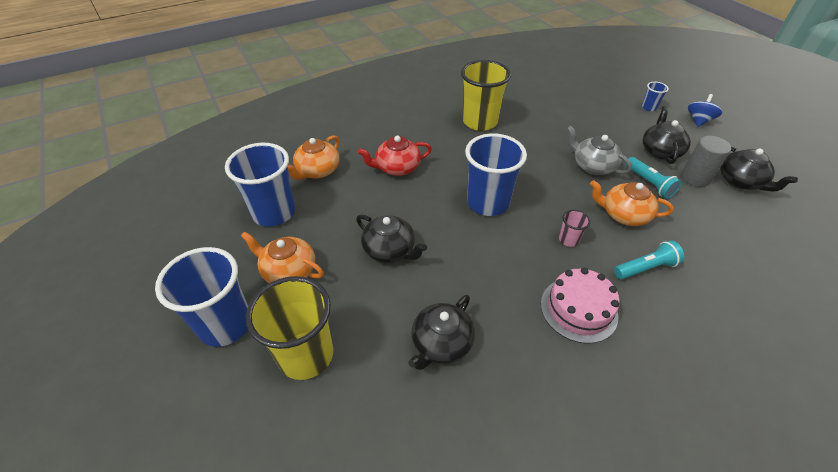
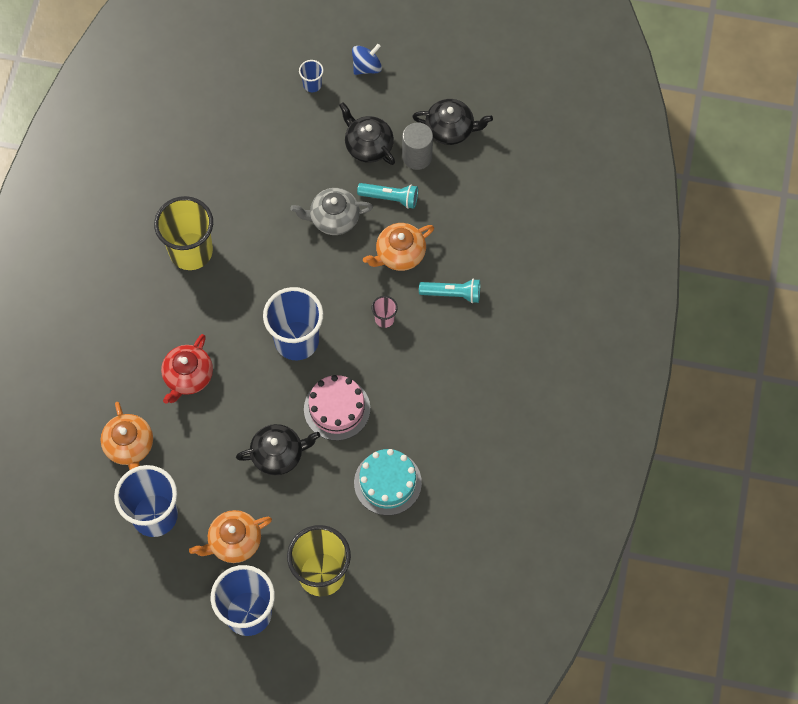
camera: 50 degrees left, 20 degrees up
(441, 343) = (387, 482): black teapot -> turquoise cake
(578, 309) = (440, 373): pink cake -> pink cake (337, 409)
(646, 268) = (452, 294): turquoise flashlight -> turquoise flashlight turned 75 degrees clockwise
(698, 120) = (367, 67): blue spinning top -> blue spinning top turned 75 degrees clockwise

